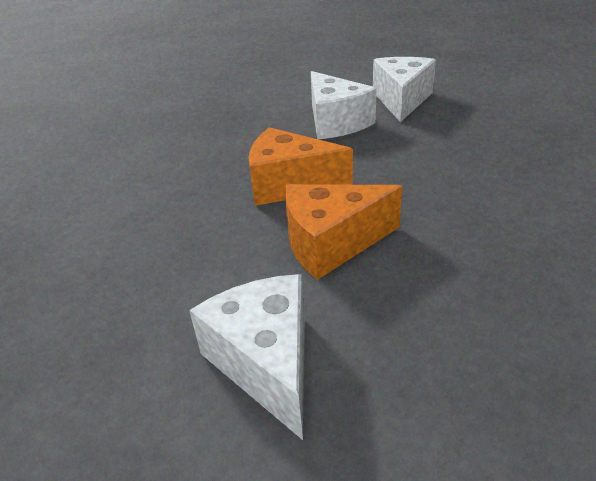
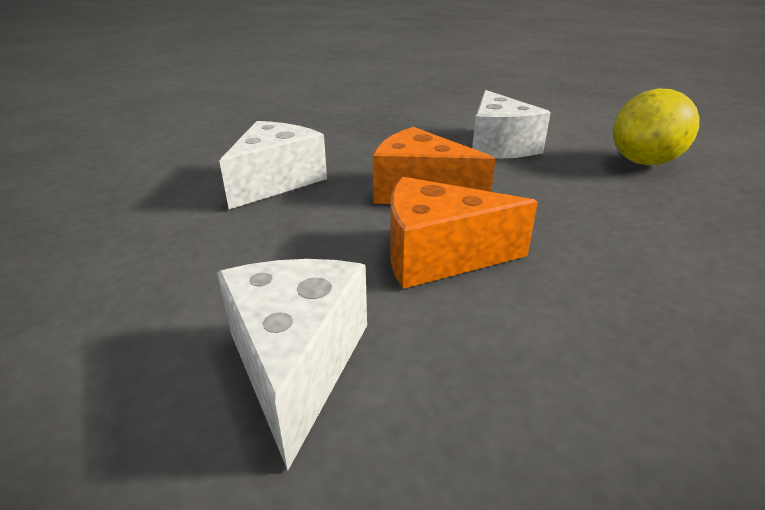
camera: 15 degrees right, 5 degrees down
(401, 100) = (582, 138): white cheese -> white cheese (276, 181)
(458, 117) = (644, 162): none -> yellow lemon

